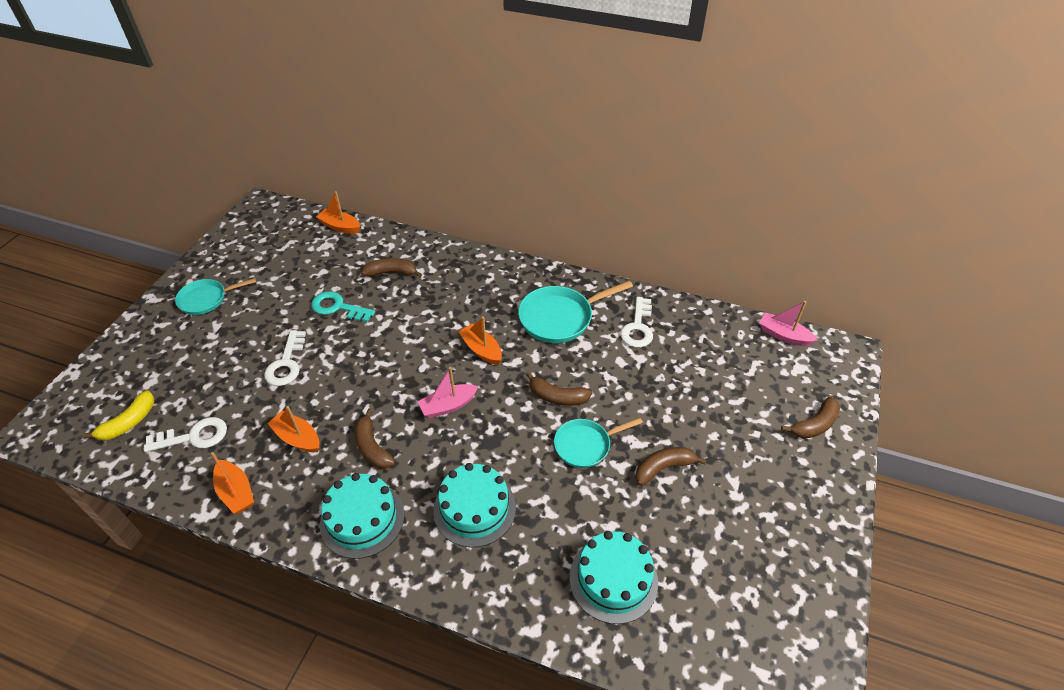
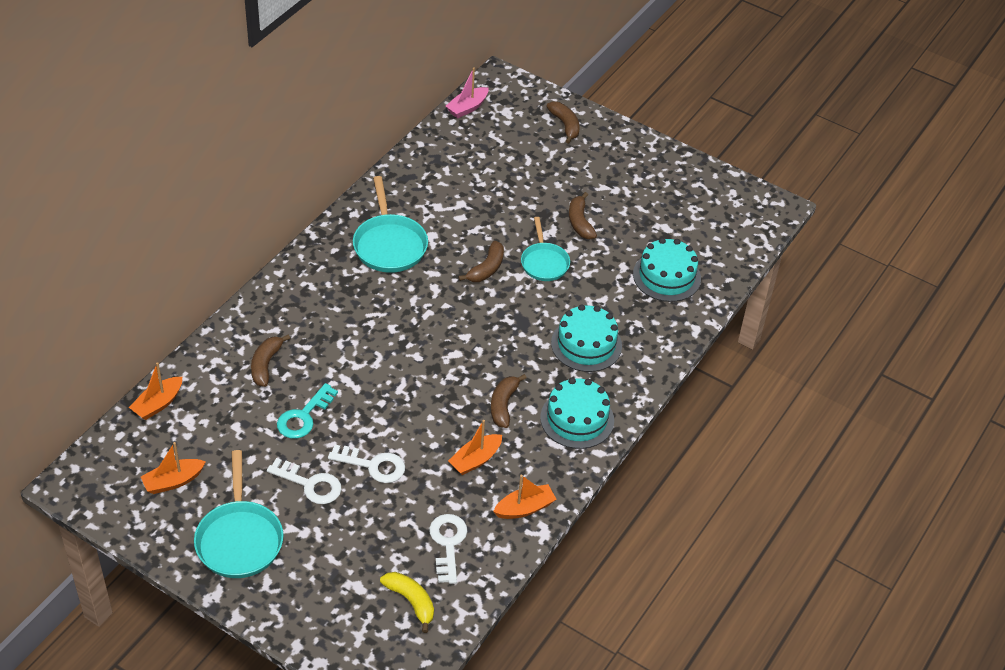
camera: 80 degrees left, 0 degrees up
(206, 299) = (239, 539): turquoise pan -> turquoise pan, size x1.52
(372, 447) = (503, 405): brown banana -> brown banana turned 120 degrees clockwise
(448, 406) = (472, 345): pink boat -> none
(481, 350) = (410, 309): orange boat -> orange boat (173, 481)
(638, 327) = (423, 195): white key -> white key (310, 484)

